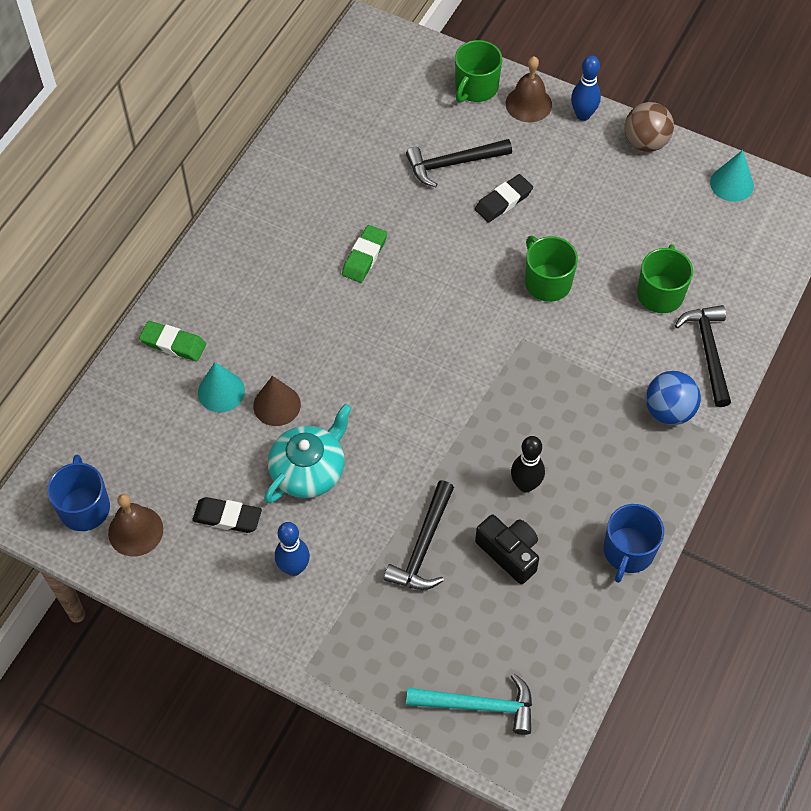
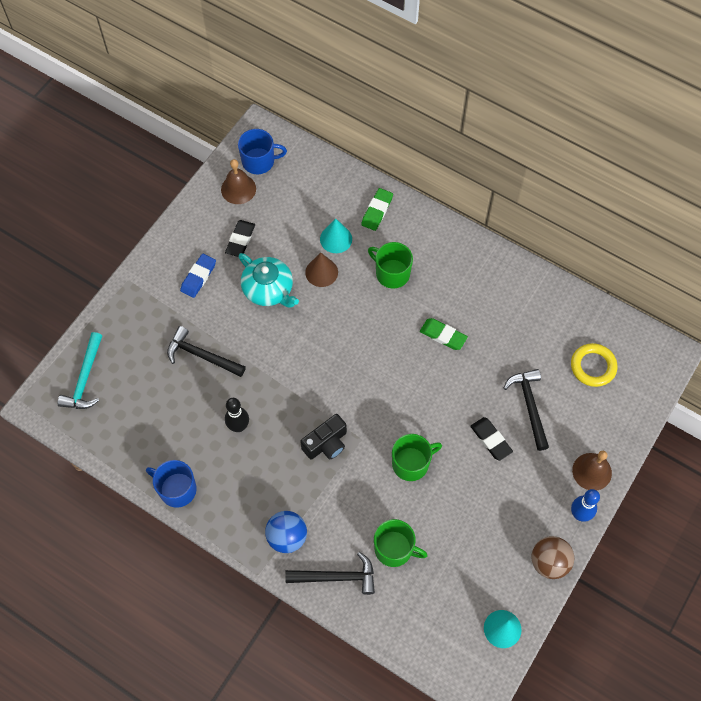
camera: 95 degrees right, 5 degrees up
(294, 568) = (198, 277): blue bowling pin -> blue eraser
(393, 103) = (593, 366): none -> yellow ring
(476, 87) = (609, 431): green mug -> green mug (392, 273)
(509, 553) = (188, 410): black camera -> black camera (326, 444)

